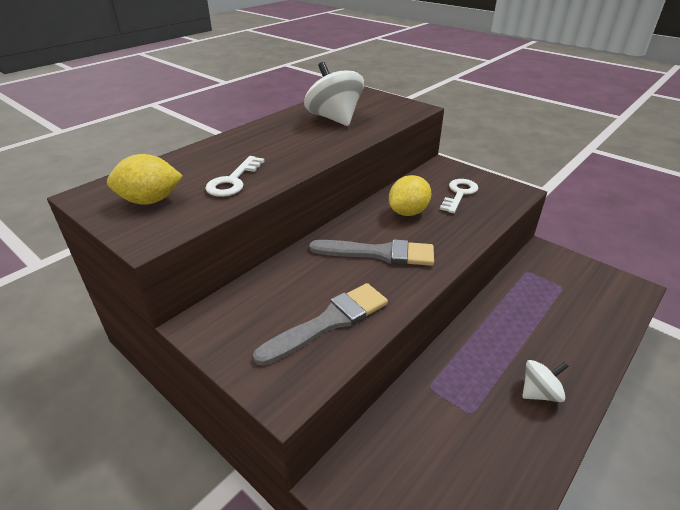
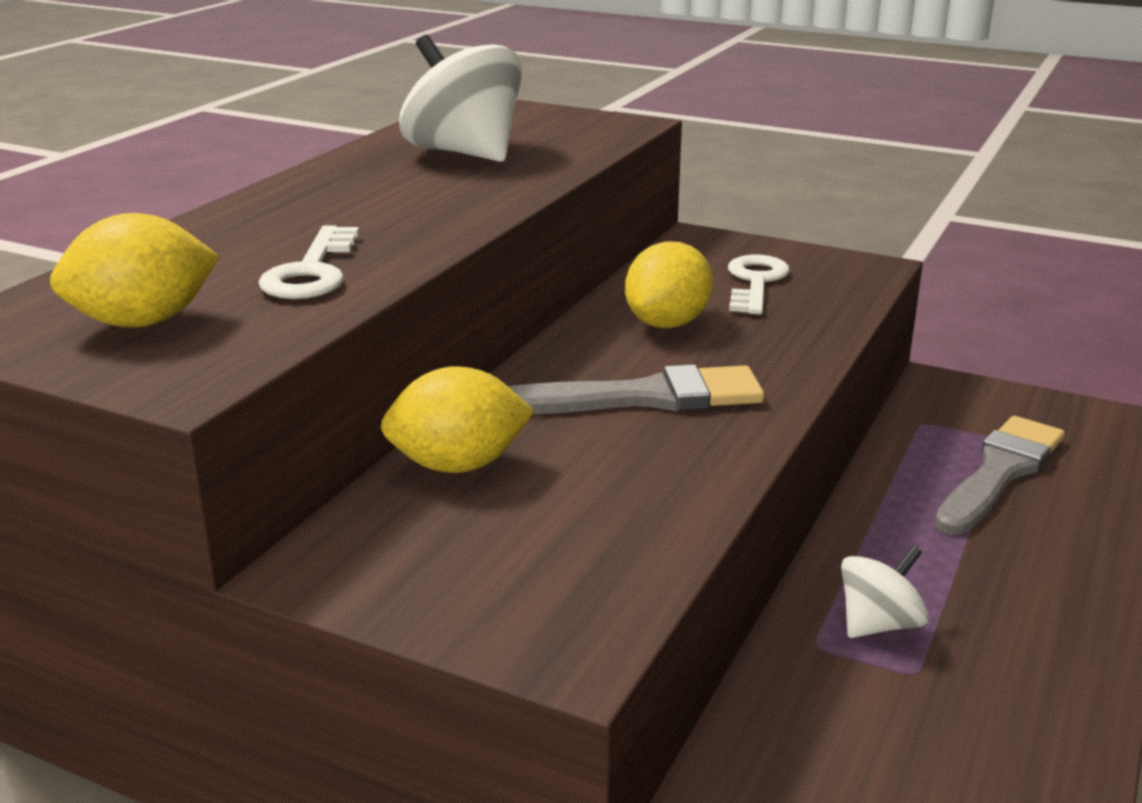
camera: 15 degrees left, 10 degrees down
(282, 278) = (458, 465): none -> yellow lemon
(329, 322) = (600, 521): grey brush -> grey brush (1000, 472)
(539, 393) = (1029, 616): white spinning top -> white spinning top (879, 624)

